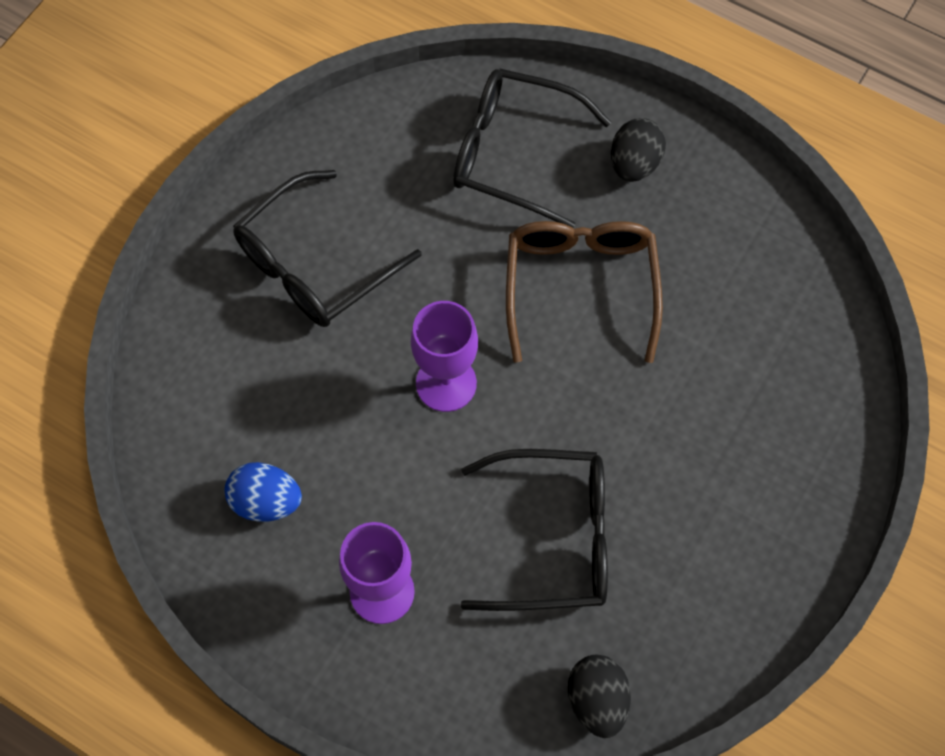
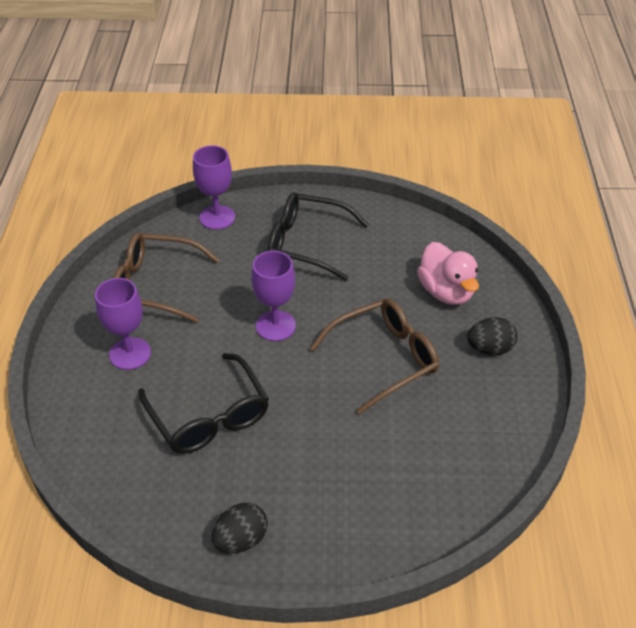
camera: 60 degrees right, 20 degrees down
(177, 354) = (217, 217): none -> purple goblet
(266, 501) = (155, 285): blue egg -> brown glasses
(513, 154) = (446, 292): black glasses -> pink duck
(597, 700) = (114, 483): black egg -> black egg (241, 540)

